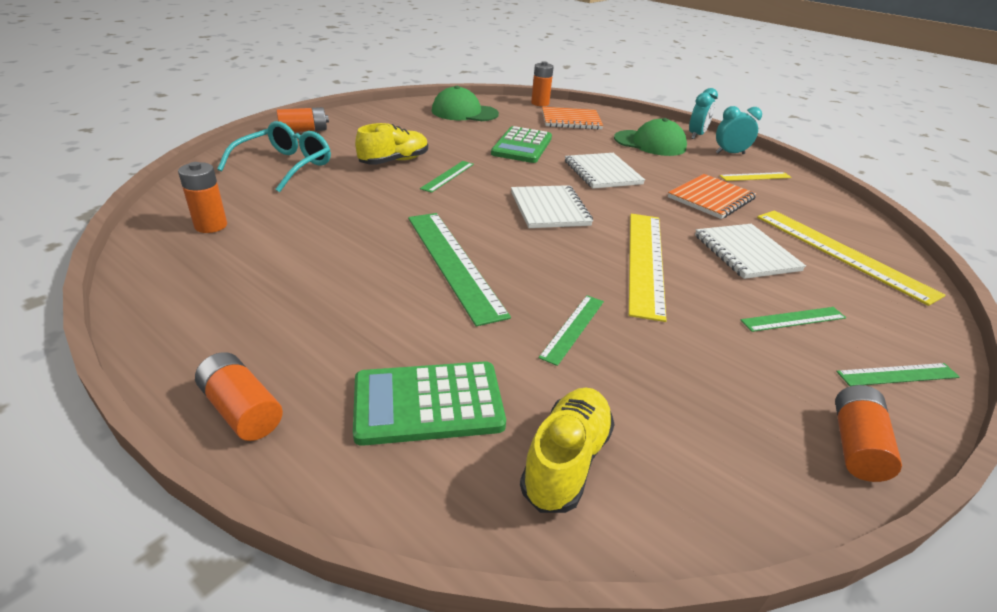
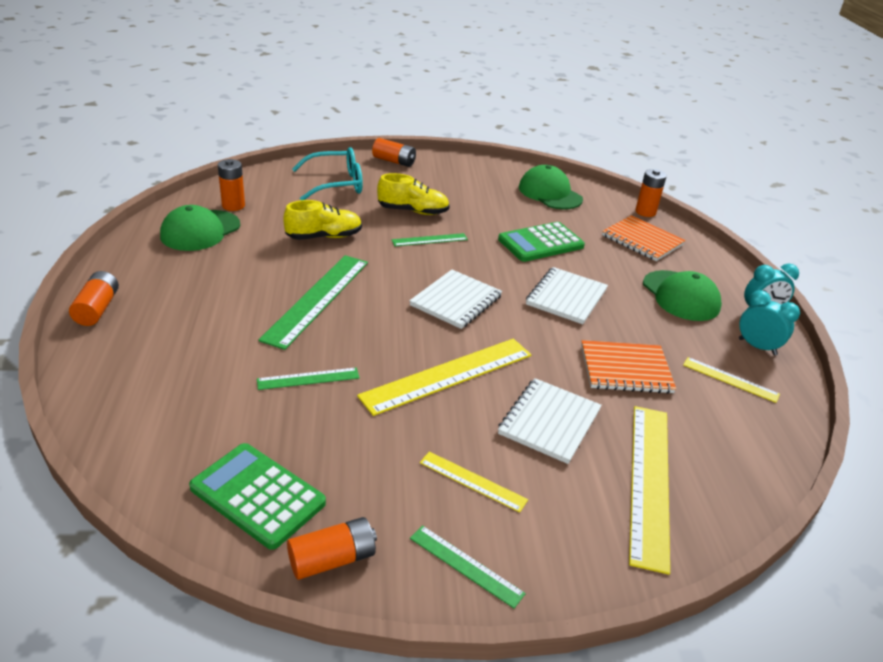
camera: 45 degrees right, 0 degrees up
(217, 265) = (200, 231): none -> green cap
(428, 403) = (166, 360): green calculator -> green calculator (257, 495)
(566, 461) = (172, 431): yellow shoe -> yellow shoe (324, 237)
(793, 319) = (472, 481): green ruler -> yellow ruler

